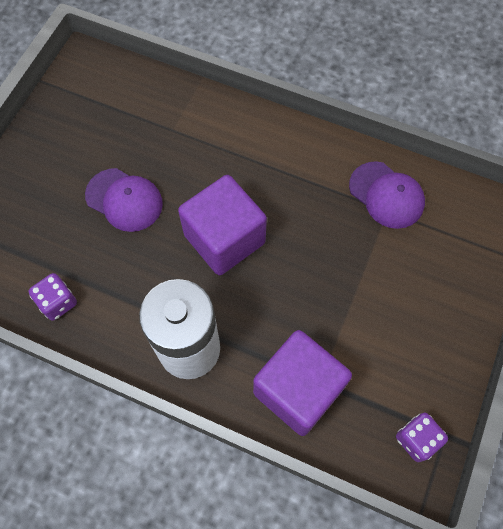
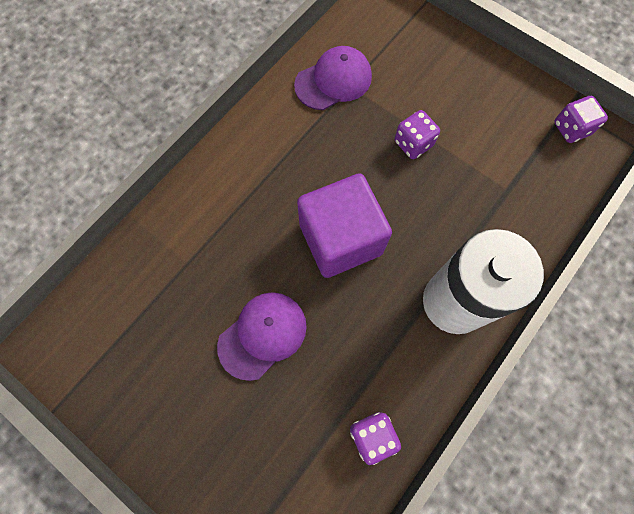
camera: 75 degrees left, 5 degrees up
(298, 390) = (513, 211): purple cube -> none
(342, 281) = (413, 144): none -> purple dice

